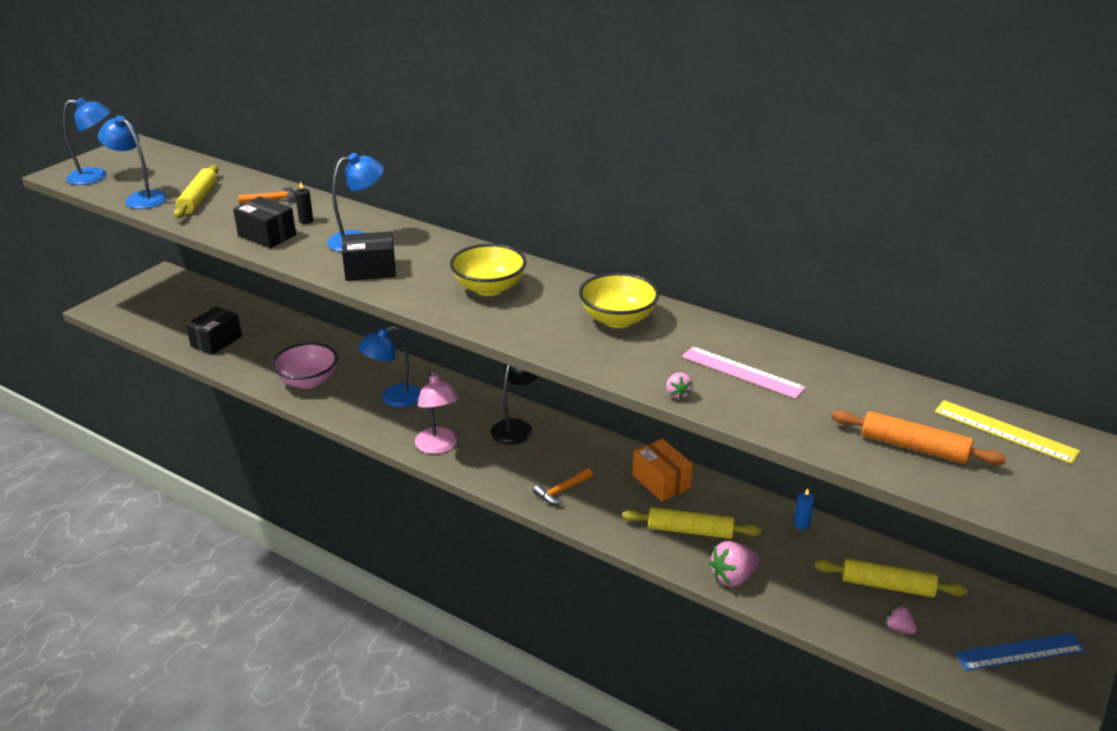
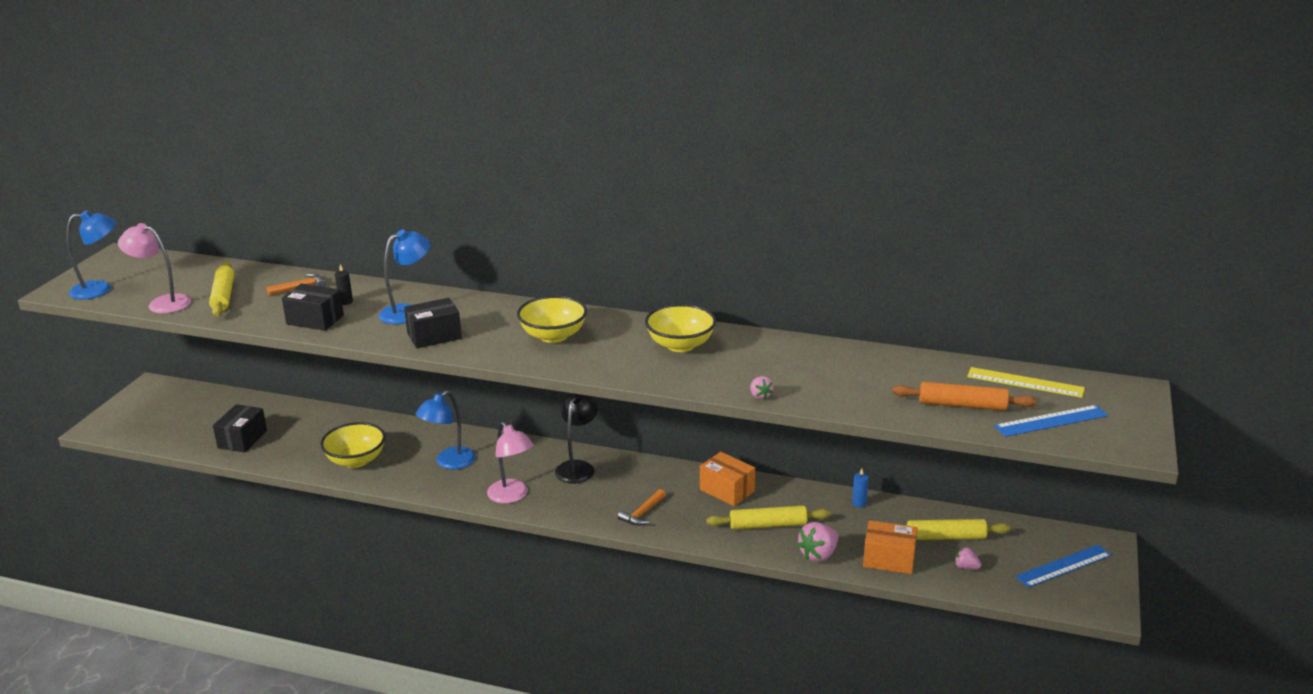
camera: 15 degrees left, 5 degrees down
(140, 198) = (162, 303): blue lamp -> pink lamp
(308, 381) = (356, 460): pink bowl -> yellow bowl
(742, 372) = (804, 371): pink ruler -> none
(811, 599) = (889, 559): none -> orange box
(1020, 488) = (1051, 421): none -> blue ruler

